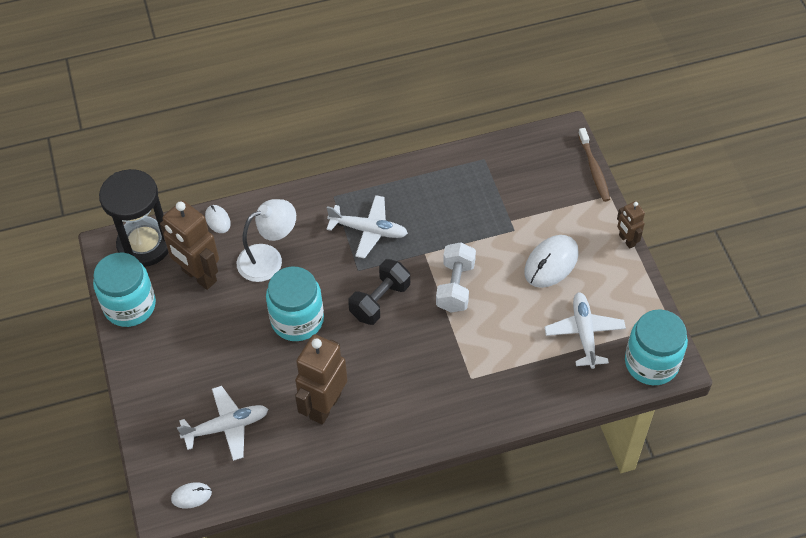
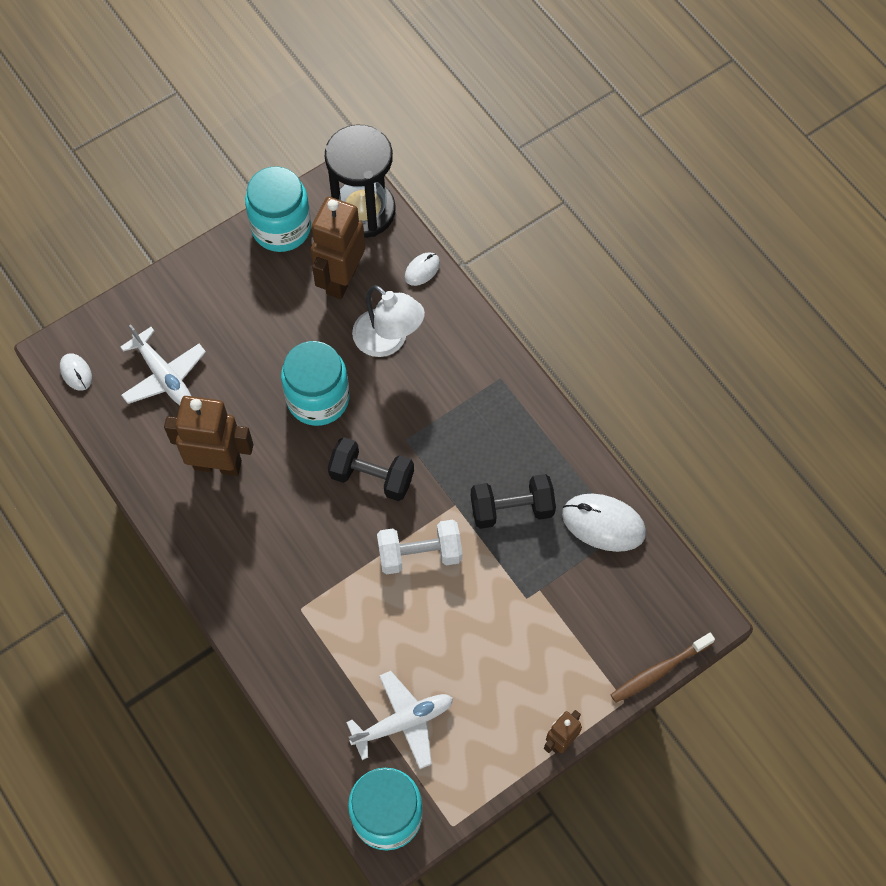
camera: 70 degrees right, 10 degrees up
(369, 230) = (465, 433): white plane -> none
(441, 219) = (511, 509): none -> black dumbbell
(551, 263) = (492, 656): white mouse -> white mouse (603, 524)

